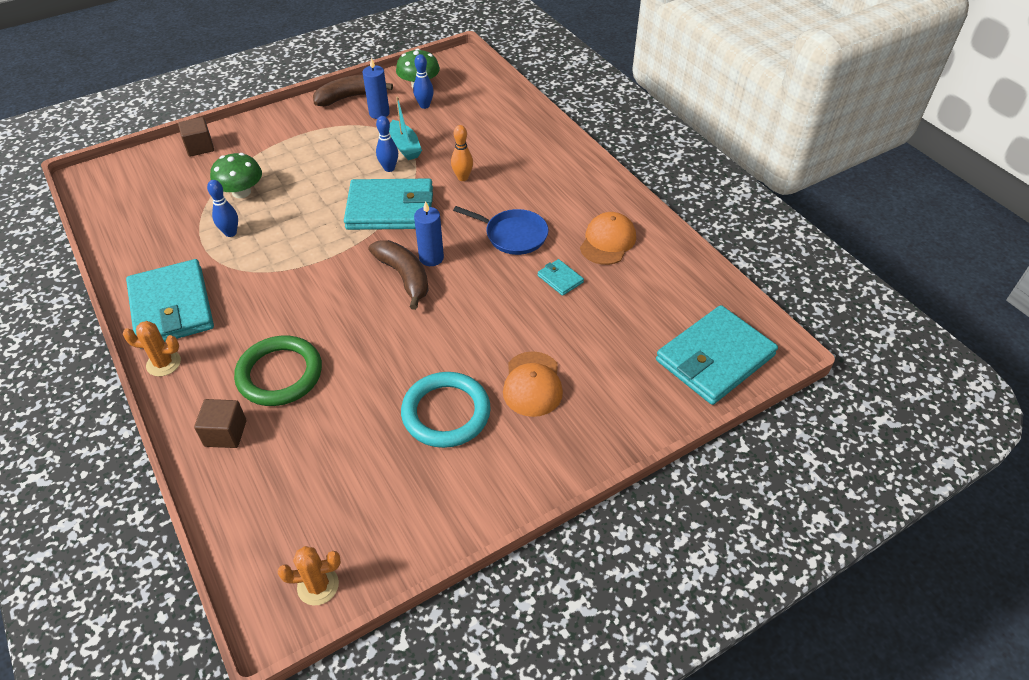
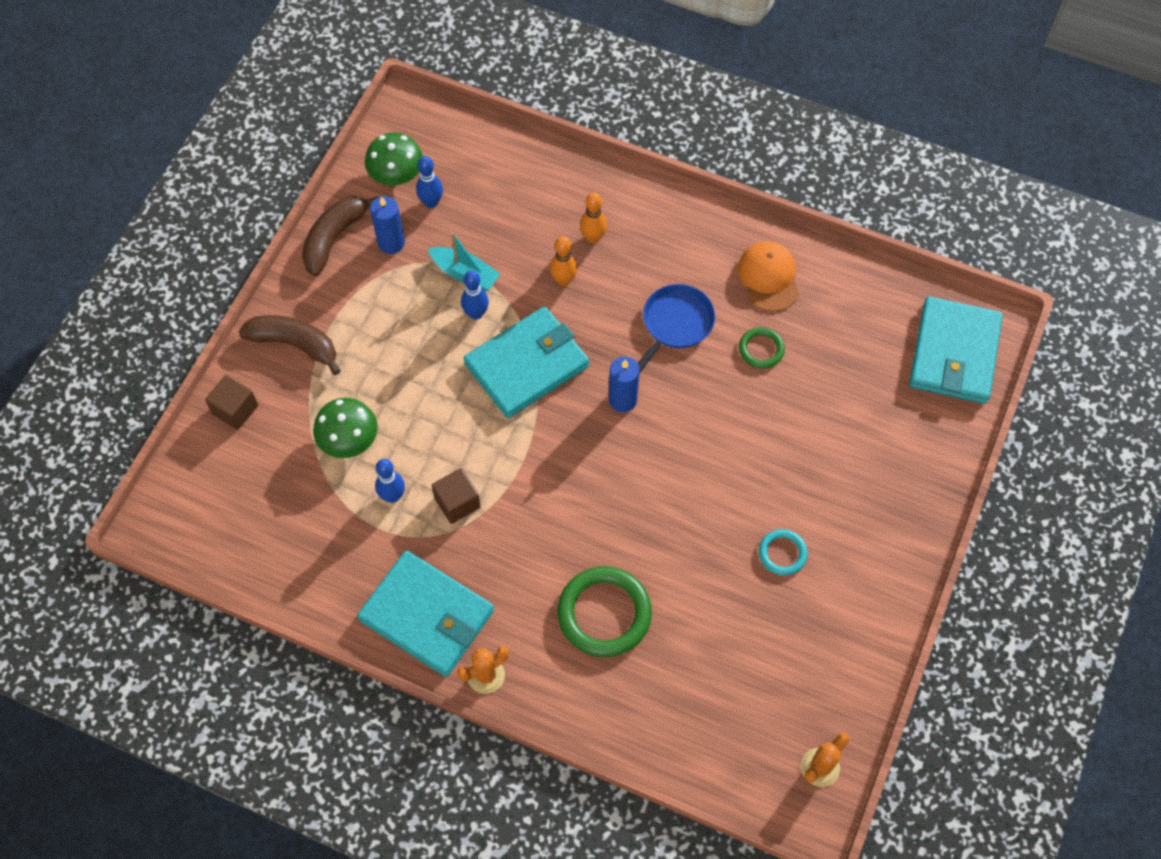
camera: 35 degrees left, 15 degrees up
(225, 433) = (615, 700): brown cube -> brown cube (457, 502)
(404, 277) = (617, 438): brown banana -> brown banana (295, 344)
(446, 413) = (782, 553): turquoise ring -> turquoise ring, size x0.53
(506, 165) = (593, 238): none -> orange bowling pin
(513, 235) = (675, 324): blue pan -> blue pan turned 45 degrees counterclockwise
(532, 384) = (829, 478): orange cap -> none
(560, 279) = (761, 349): turquoise wallet -> green ring

